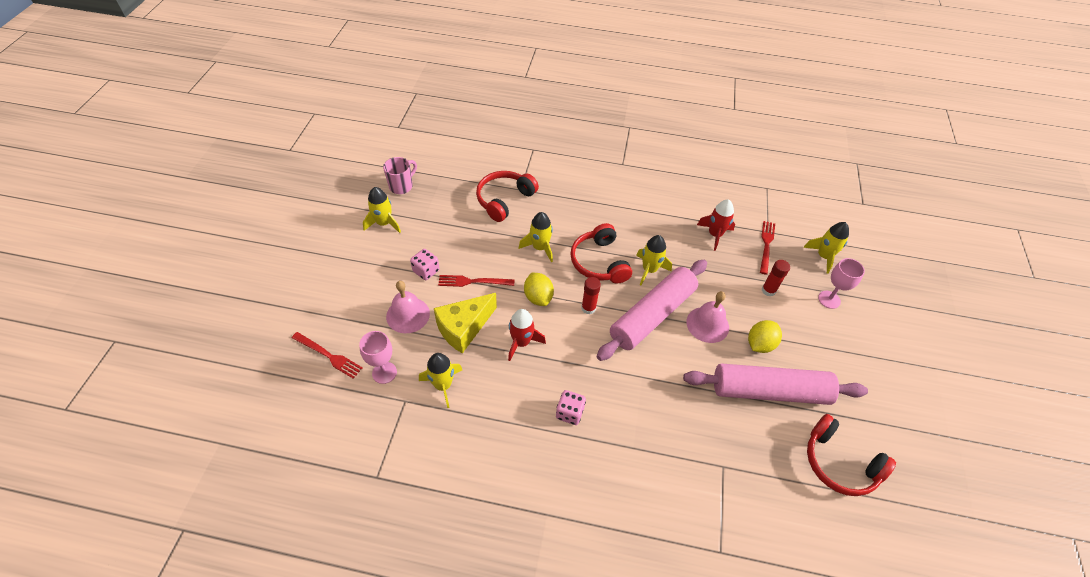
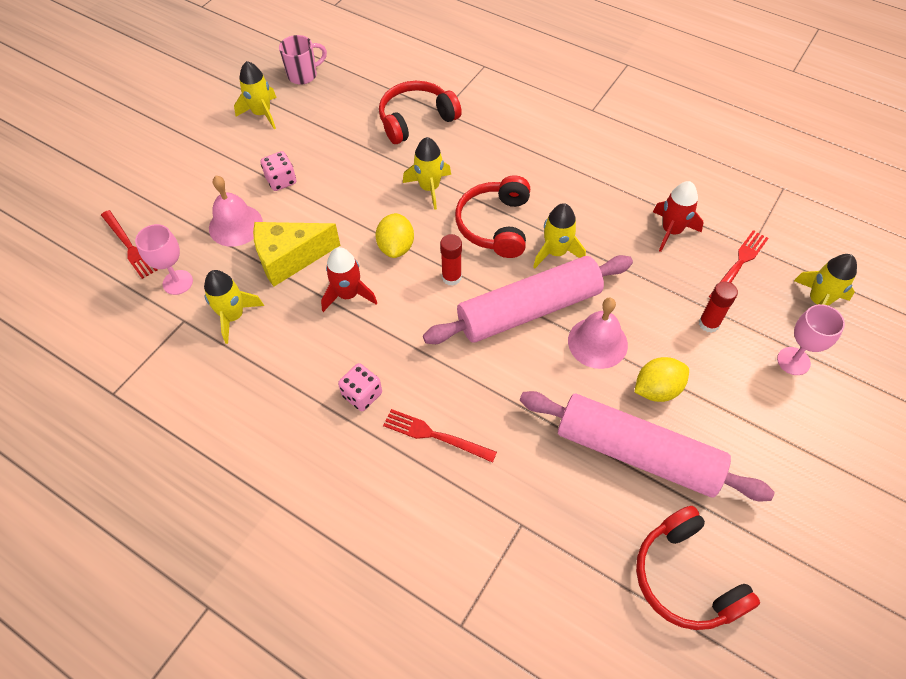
camera: 25 degrees right, 5 degrees up
(473, 281) = (329, 207): red fork -> red fork (435, 435)

